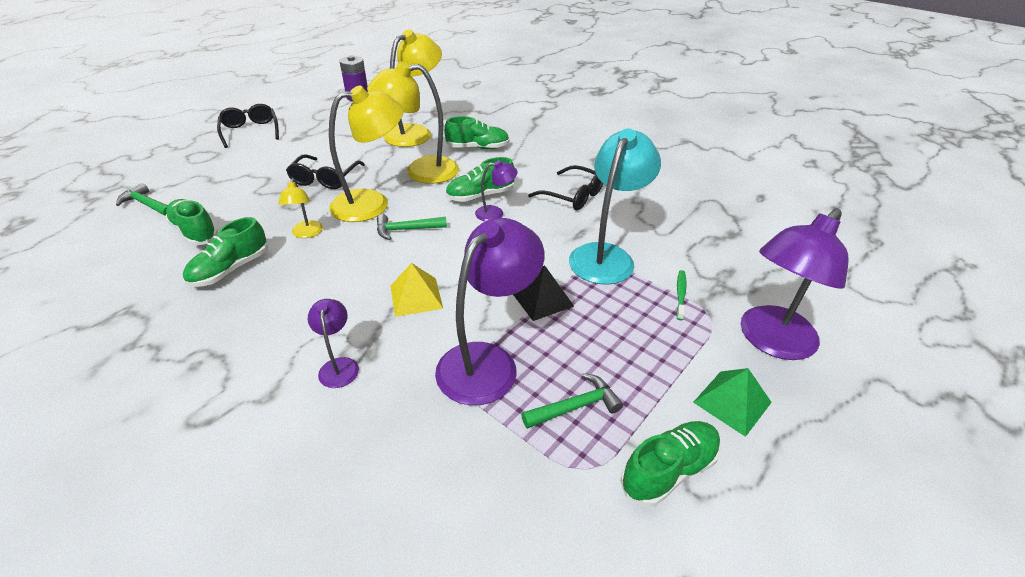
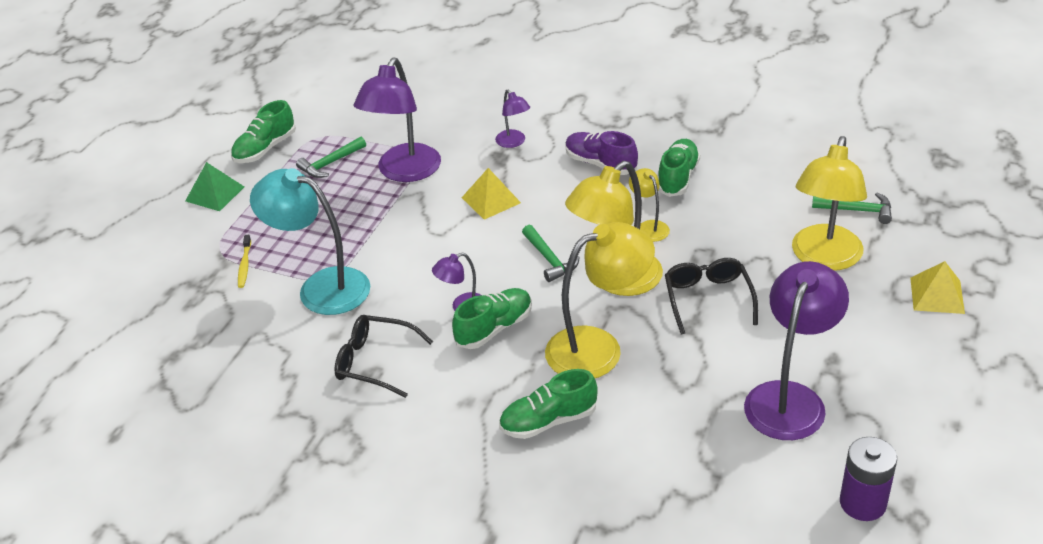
camera: 165 degrees right, 0 degrees up
(193, 150) = (937, 295): none -> yellow pyramid
(195, 232) = (760, 198): green shoe -> none
(250, 131) = (917, 353): black glasses -> none
(279, 306) = (600, 164): none -> purple shoe
(406, 230) = (549, 259): green hammer -> green hammer turned 90 degrees clockwise
(415, 132) = (669, 428): yellow lamp -> yellow lamp (824, 258)
(542, 299) = (376, 227): black pyramid -> none
(606, 255) = (321, 287): turquoise lamp -> turquoise lamp turned 105 degrees clockwise
(680, 294) = (244, 265): green toothbrush -> yellow toothbrush
(770, 341) = (170, 244): purple lamp -> purple lamp (790, 398)

